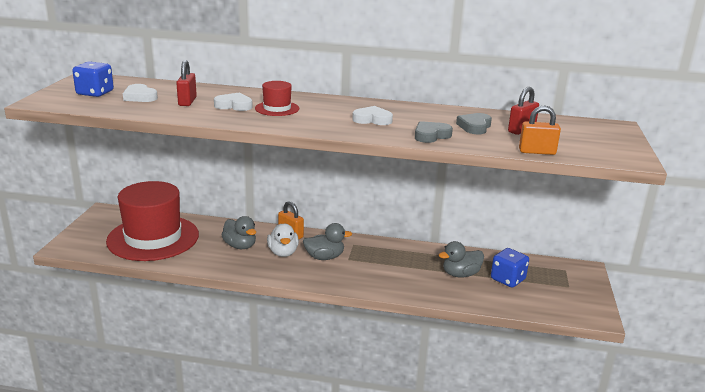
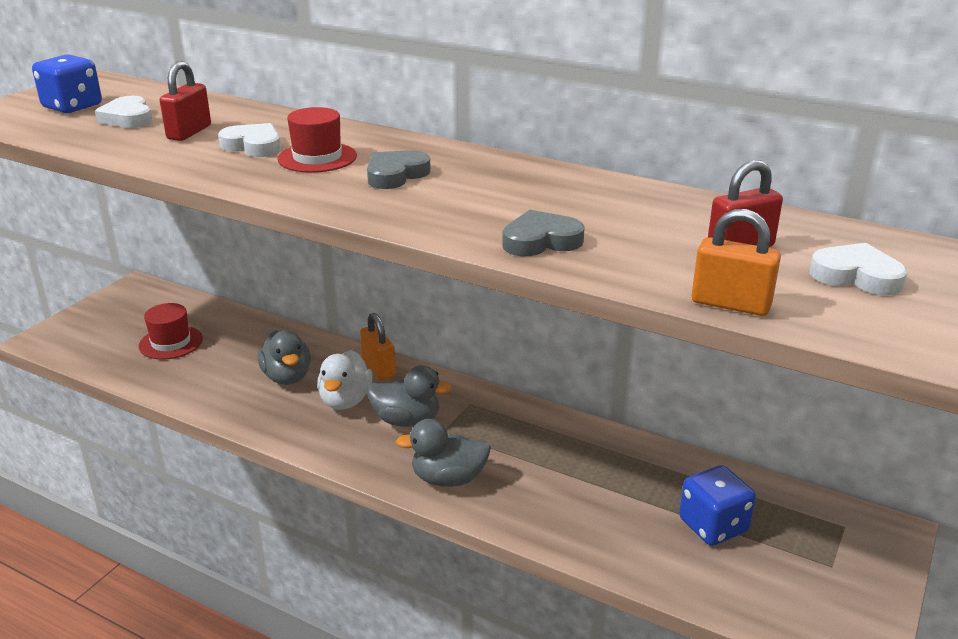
camera: 20 degrees right, 5 degrees up
(153, 238) = (171, 342): red hat -> red hat, size x0.44
(372, 119) = (461, 195): white heart -> white heart (856, 276)
(460, 274) = (627, 498): grey duck -> grey duck (448, 478)
(474, 127) = (647, 230): grey heart -> grey heart (395, 175)

